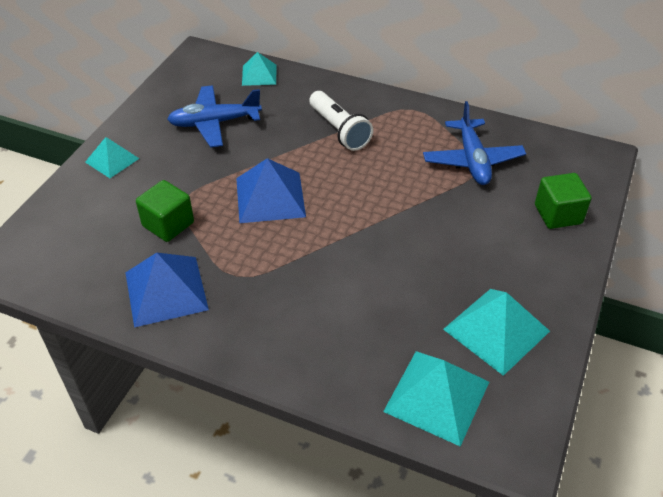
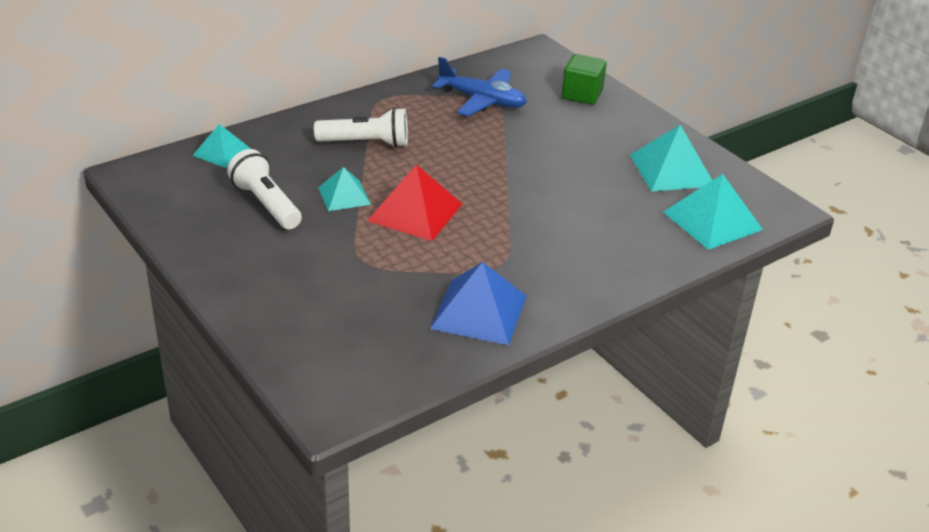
camera: 60 degrees left, 10 degrees down
(112, 160) = (245, 286): turquoise pyramid -> turquoise pyramid (344, 195)
(168, 224) = (389, 281): green cube -> none
(214, 123) = (266, 204): blue plane -> white flashlight
(270, 197) = (415, 212): blue pyramid -> red pyramid

